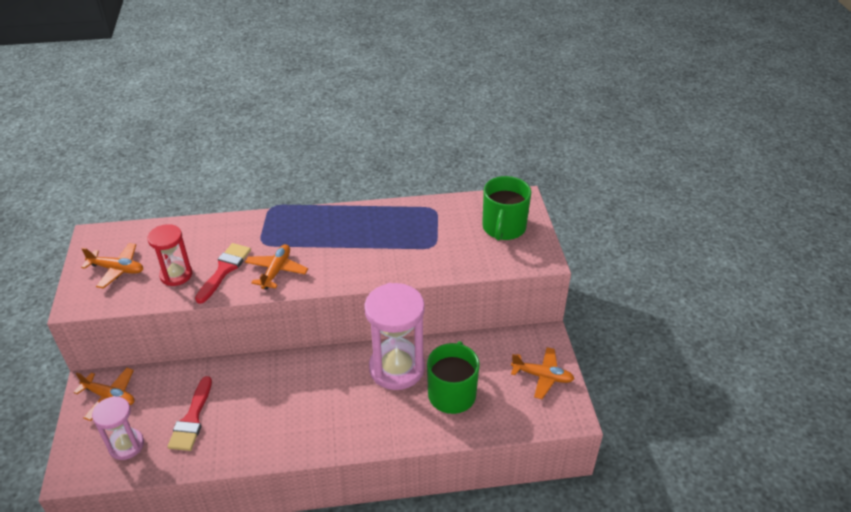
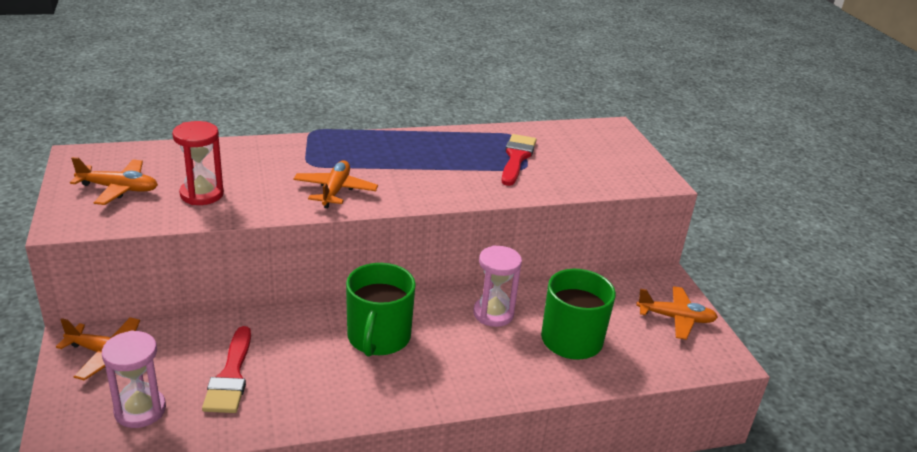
camera: 10 degrees left, 10 degrees down
(224, 270) = (266, 189): red brush -> red brush (516, 158)
(396, 368) = (493, 314): pink hourglass -> pink hourglass, size x0.57
(503, 228) = (602, 152): green mug -> green mug (378, 338)

